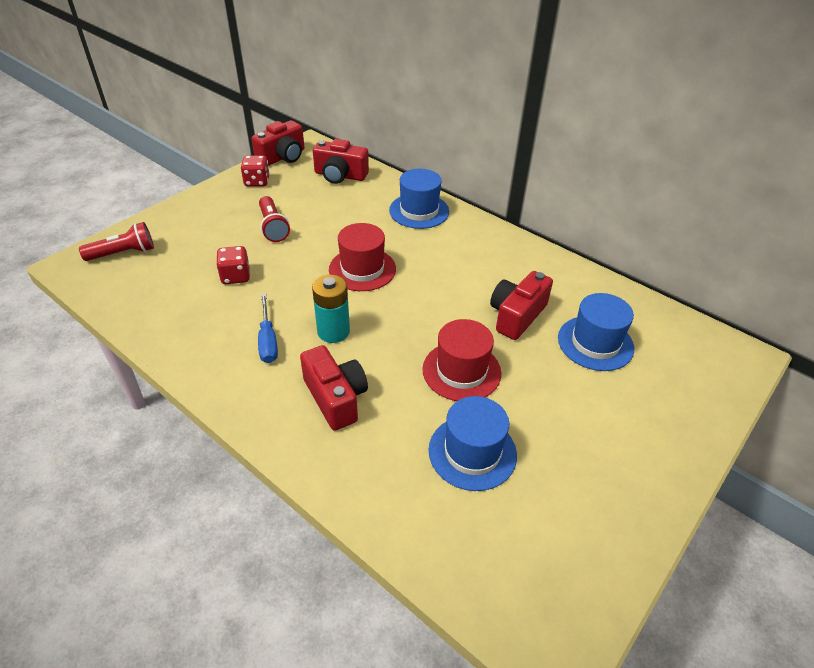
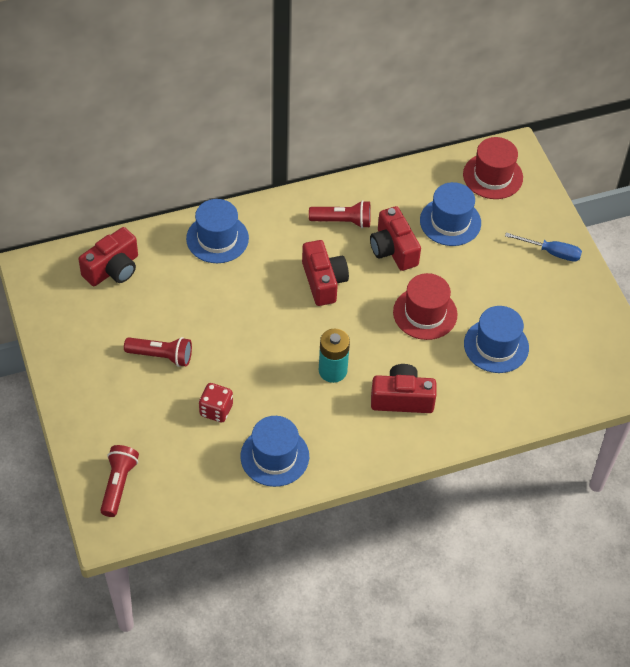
camera: 60 degrees left, 10 degrees up
(203, 332) = (274, 456): none -> blue hat
(257, 182) = (71, 339): red dice -> none
(268, 340) = (314, 417): blue screwdriver -> blue screwdriver (551, 252)
(283, 157) = (39, 300): red camera -> red camera (323, 281)
(362, 269) = (270, 318): red hat -> red hat (493, 176)
(512, 270) = (342, 221): none -> red flashlight

